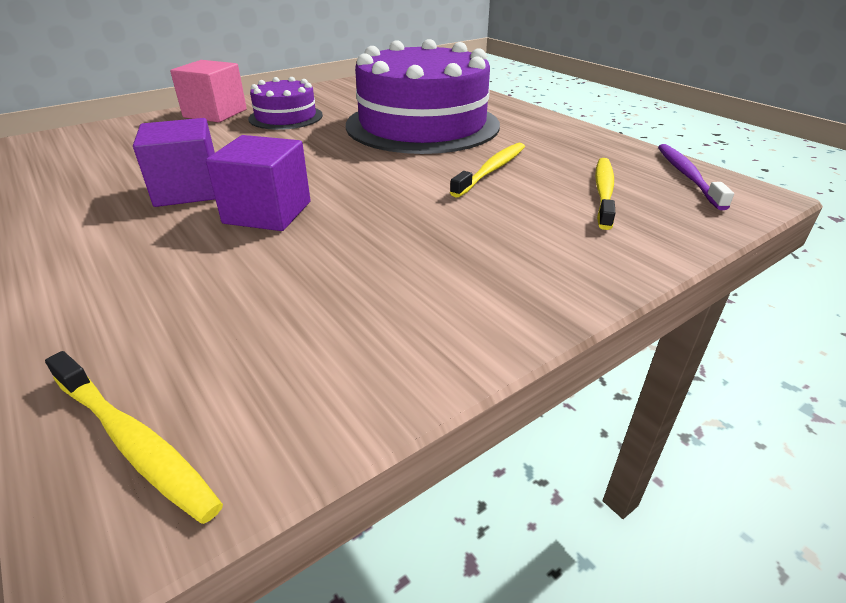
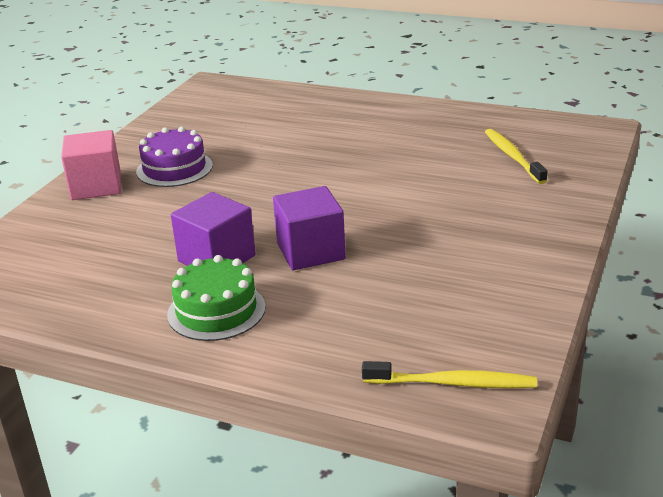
camera: 30 degrees left, 5 degrees down
(103, 234) = (216, 311): none -> green cake
(422, 125) = (310, 139): purple cake -> none
(491, 170) = (419, 164): yellow toothbrush -> none
(687, 176) = (550, 126): purple toothbrush -> none

